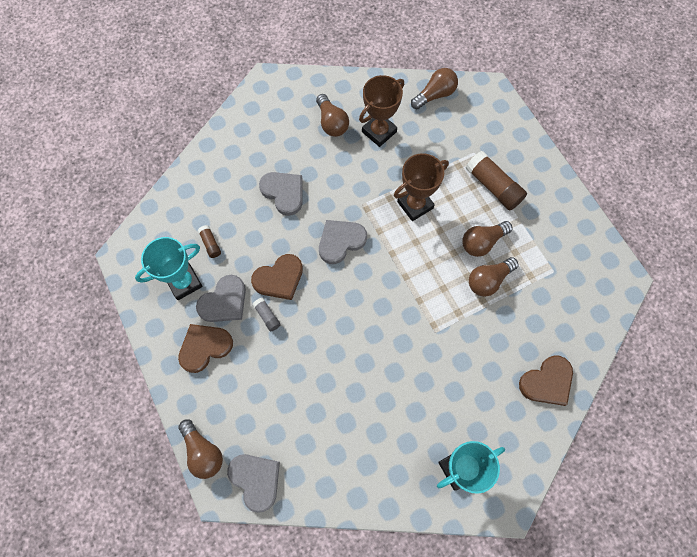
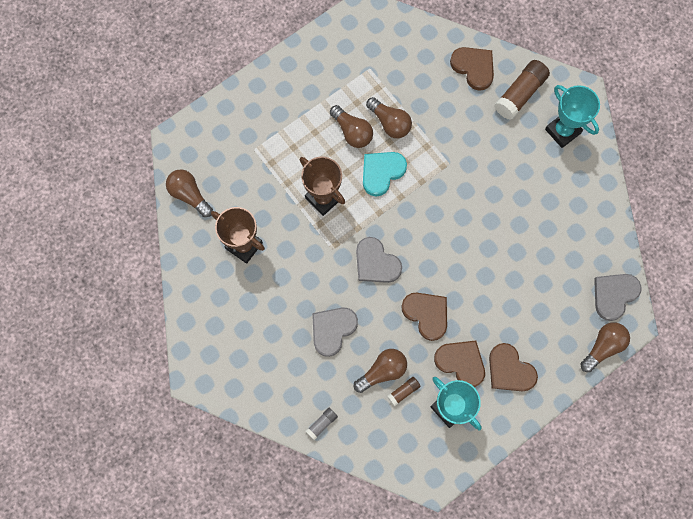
camera: 100 degrees left, 5 degrees up
(224, 301) = (461, 362): grey heart -> brown heart
(267, 316) = (466, 318): grey glue stick -> grey glue stick (322, 424)
(332, 123) = (240, 296): brown light bulb -> brown light bulb (382, 371)
(434, 263) = (381, 172): none -> turquoise heart
(493, 186) = (290, 127): brown glue stick -> brown glue stick (520, 94)

